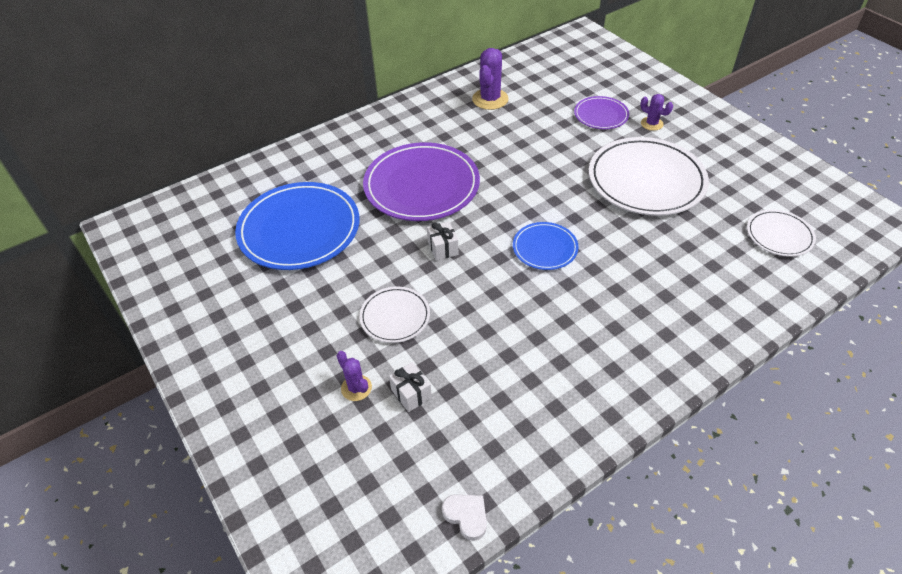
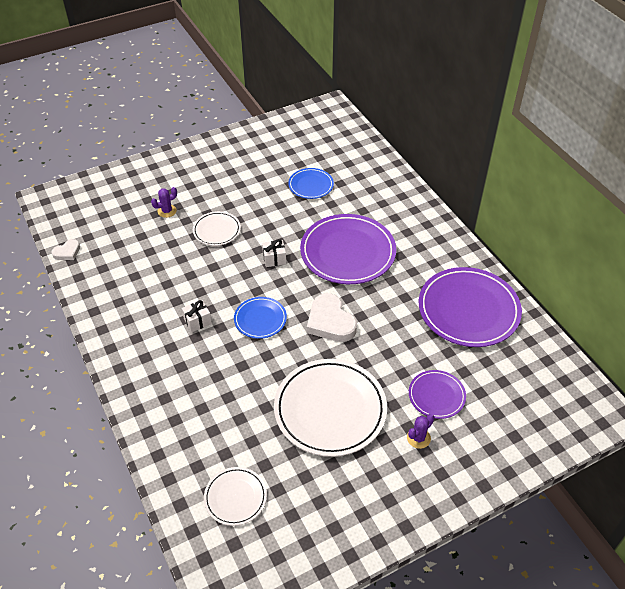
camera: 95 degrees right, 0 degrees up
(299, 229) = (311, 185): blue plate -> blue plate, size x0.51
(411, 393) = (154, 234): white gift -> white gift (197, 321)
(490, 99) = (468, 310): purple cactus -> purple plate
(532, 190) = (330, 322): none -> white heart

